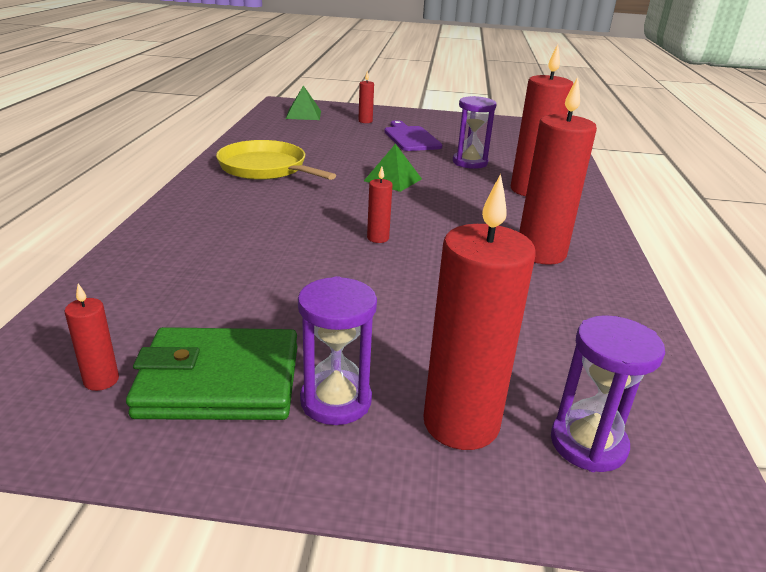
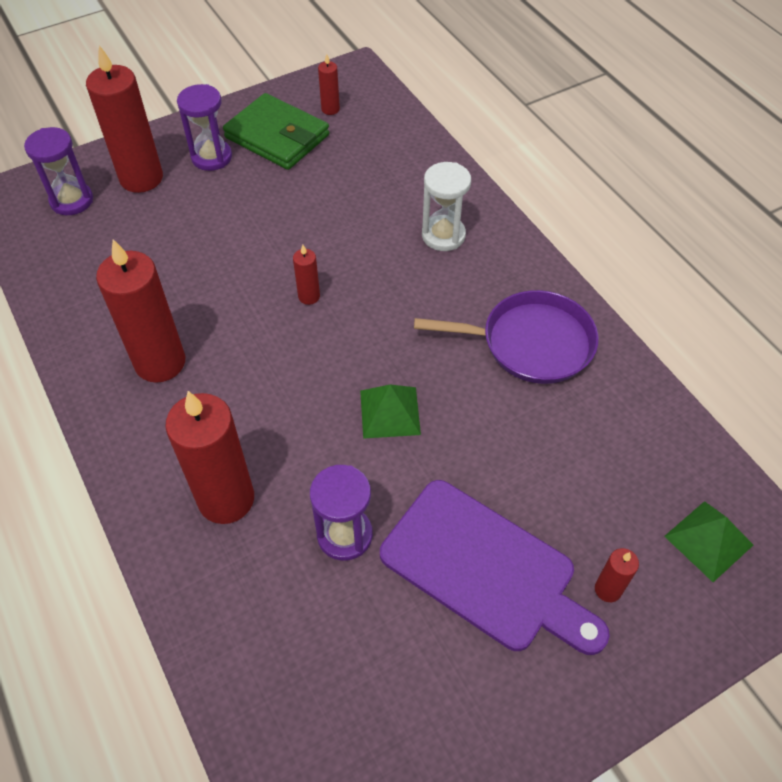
camera: 145 degrees right, 25 degrees up
(218, 224) = (443, 235): none -> white hourglass
(219, 381) = (277, 136): green wallet -> green wallet turned 75 degrees clockwise
(265, 168) = (531, 343): yellow pan -> purple pan
(411, 138) = (485, 569): purple cutting board -> purple cutting board, size x1.52

